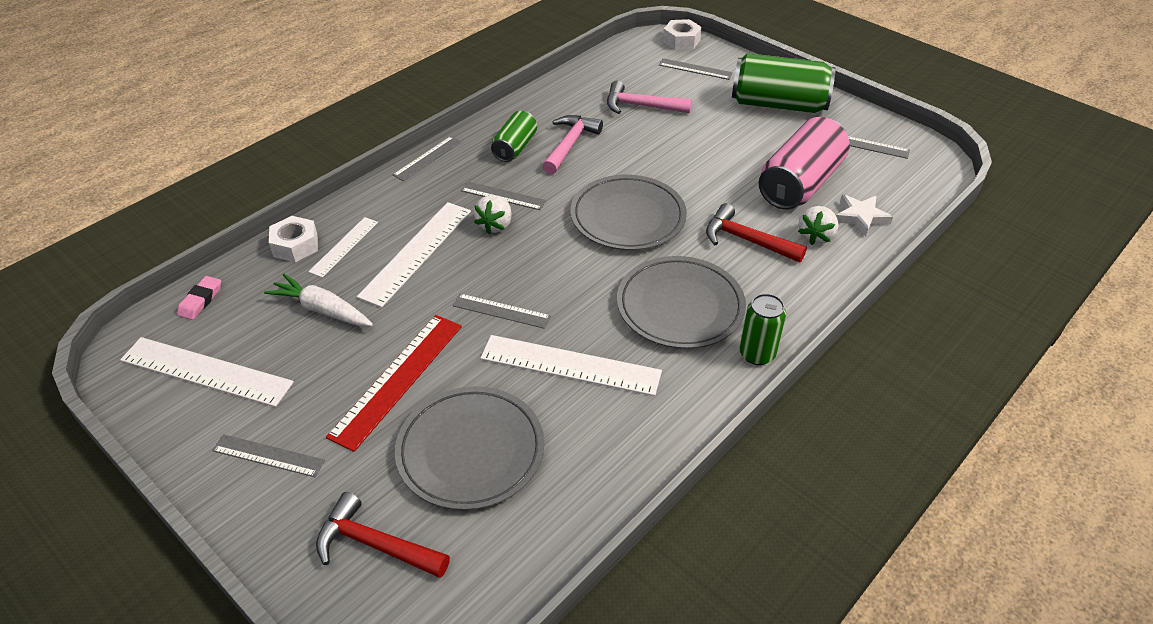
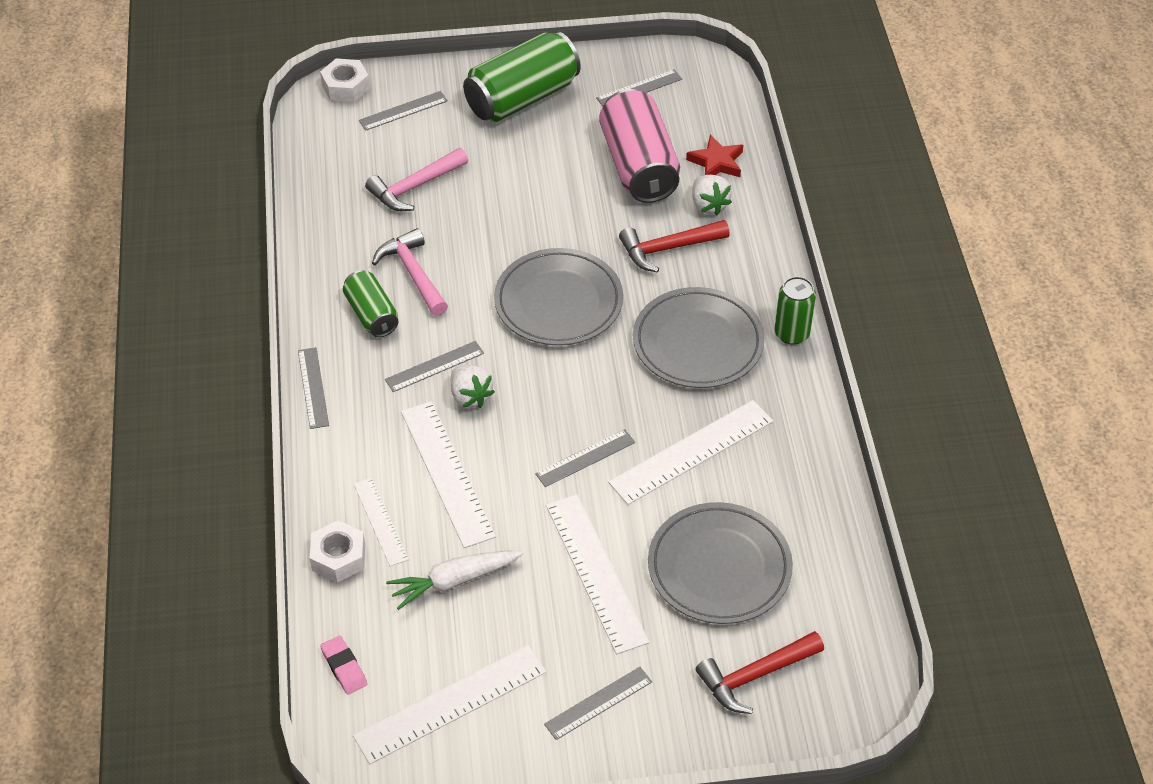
camera: 50 degrees left, 5 degrees up
(397, 379) = (595, 572): red ruler -> white ruler
(861, 217) = (716, 162): white star -> red star

